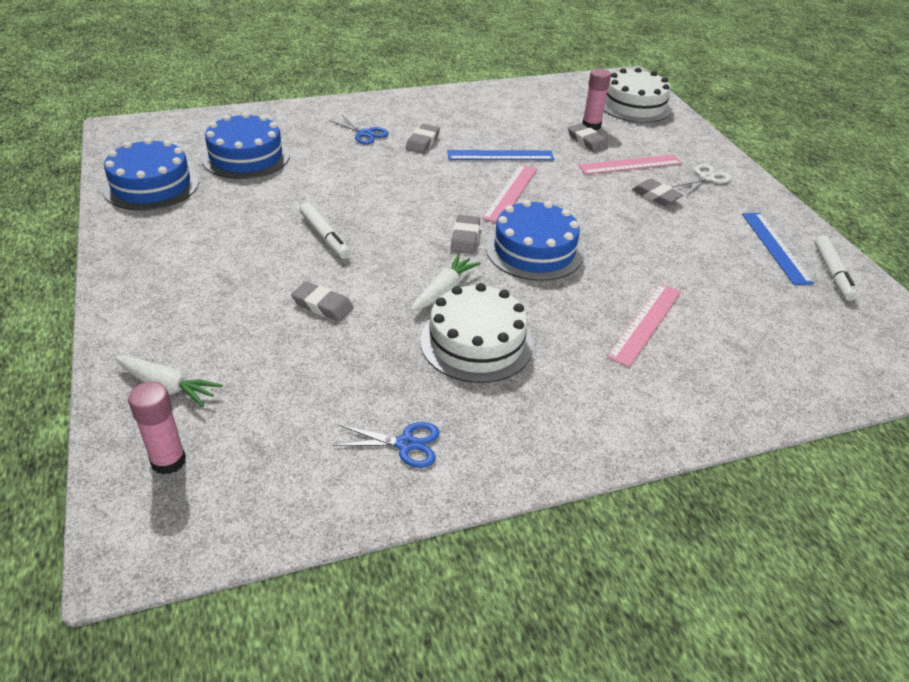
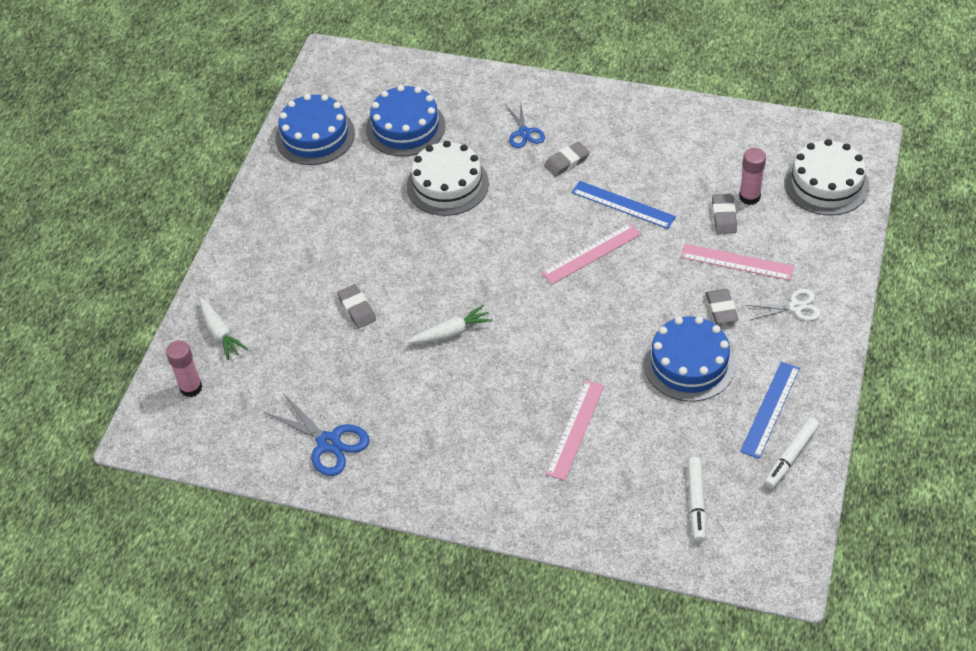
camera: 40 degrees right, 10 degrees up
(324, 236) = (405, 242): white marker -> white marker (696, 502)
(405, 444) = (328, 443): blue scissors -> blue scissors, size x1.52
(465, 238) = (510, 288): grey eraser -> none
(476, 342) = (436, 388): white cake -> white cake (447, 185)
(534, 250) = (554, 323): blue cake -> blue cake (689, 363)
(645, 323) = (575, 429): pink ruler -> pink ruler turned 45 degrees counterclockwise

